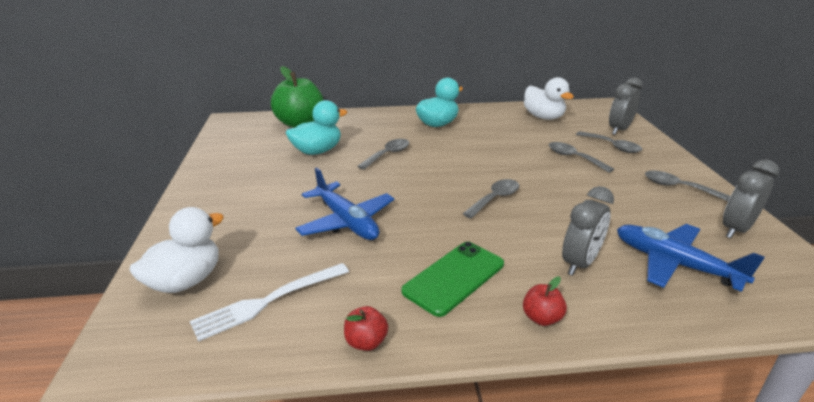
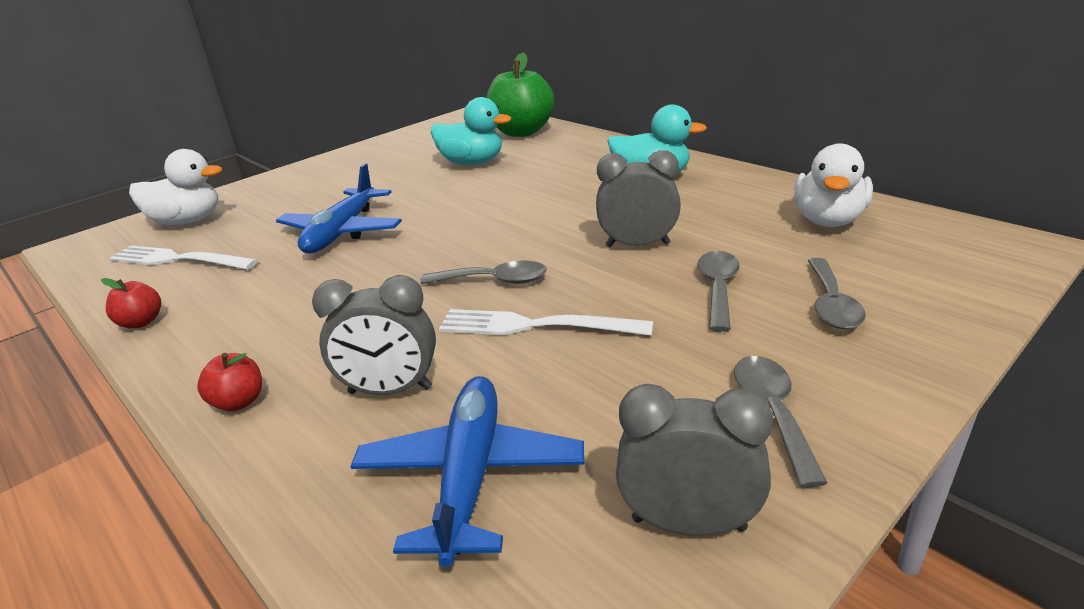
camera: 55 degrees right, 0 degrees up
(388, 154) = (518, 190): grey spoon -> none
(454, 277) = (283, 322): green phone -> none
(557, 206) = (534, 326): none -> white fork
(619, 130) = (923, 289): grey clock -> grey clock (637, 245)

